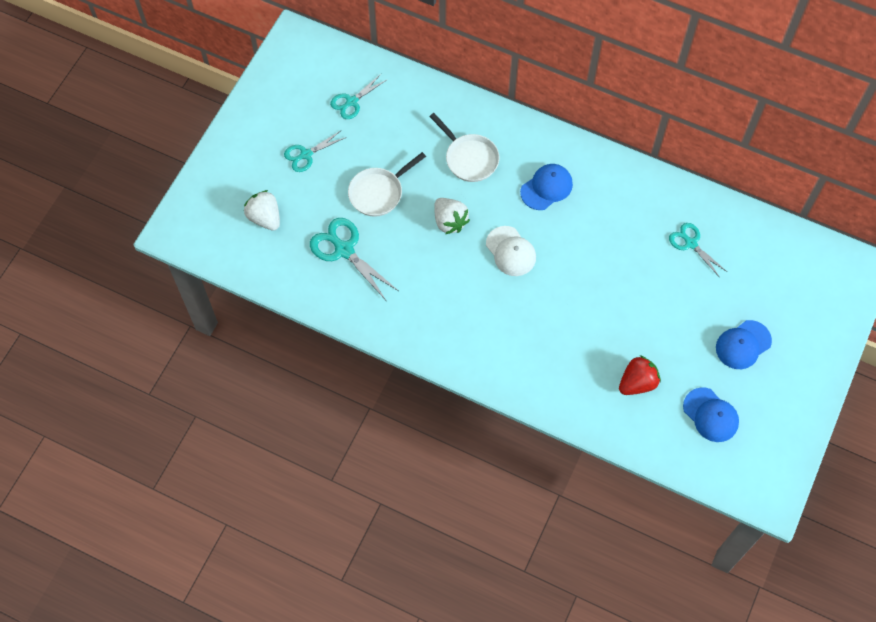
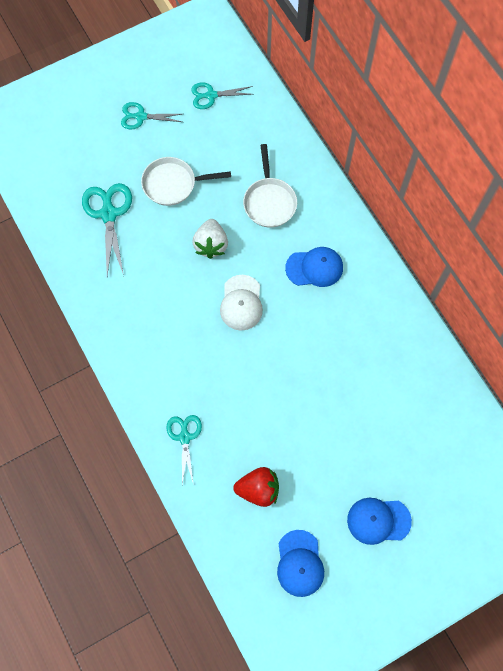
camera: 35 degrees right, 5 degrees up
(265, 218) = (69, 148): white strawberry -> none
(691, 243) = (402, 398): turquoise scissors -> turquoise scissors (184, 437)

